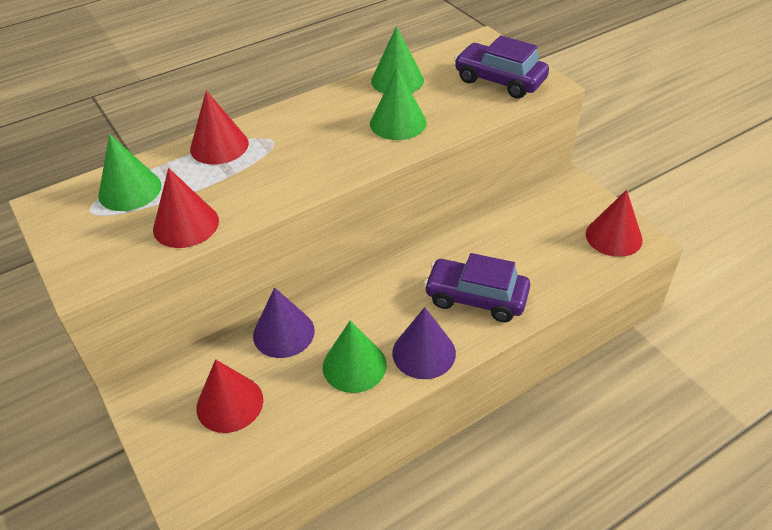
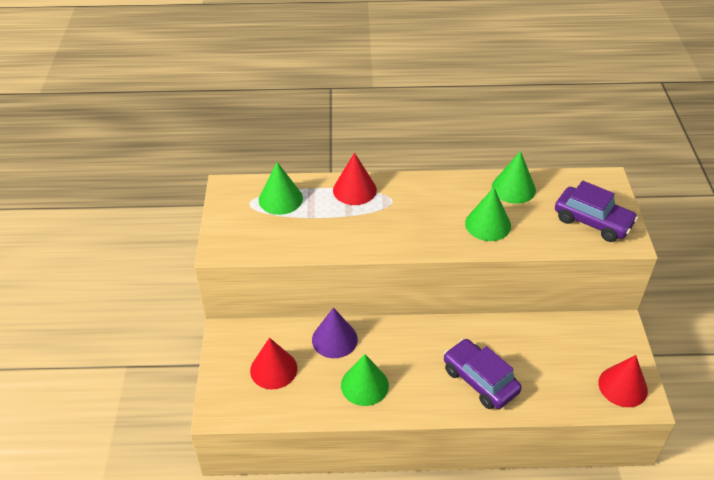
camera: 30 degrees right, 0 degrees up
(186, 225) = (298, 240): red cone -> none
(424, 352) = (415, 400): purple cone -> none
(499, 80) = (592, 221): purple car -> purple car turned 150 degrees clockwise

